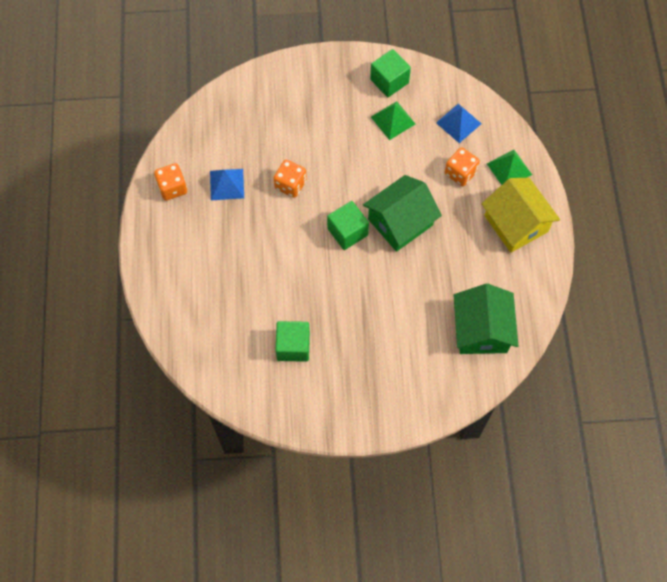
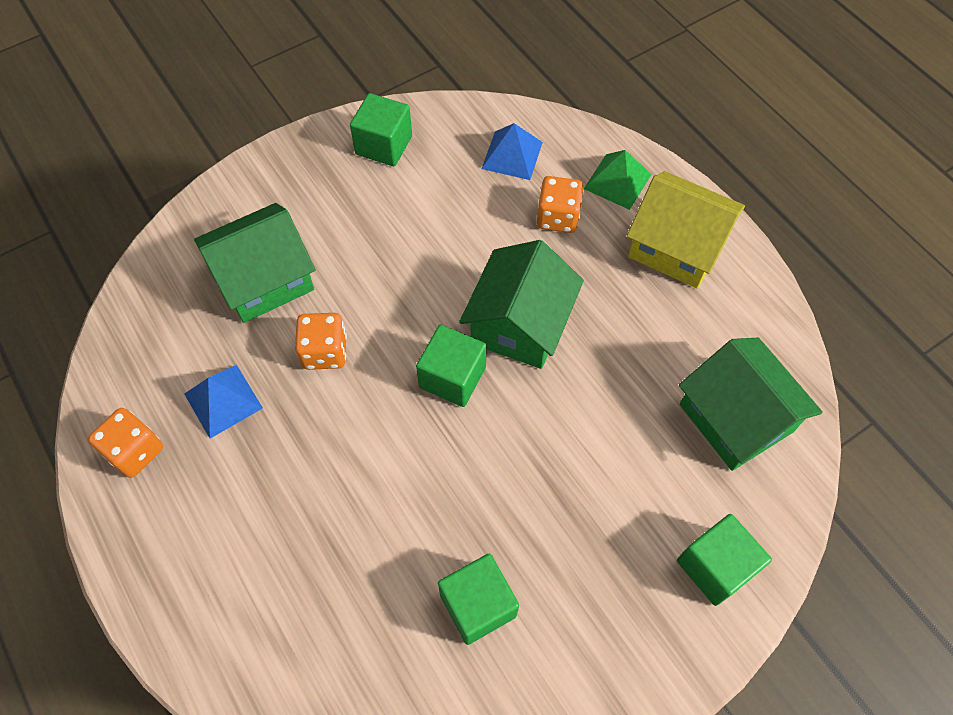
camera: 30 degrees left, 5 degrees down
(281, 129) = (264, 279): none -> green house
(393, 120) = (420, 192): green pyramid -> none
(419, 392) = (715, 567): none -> green cube

